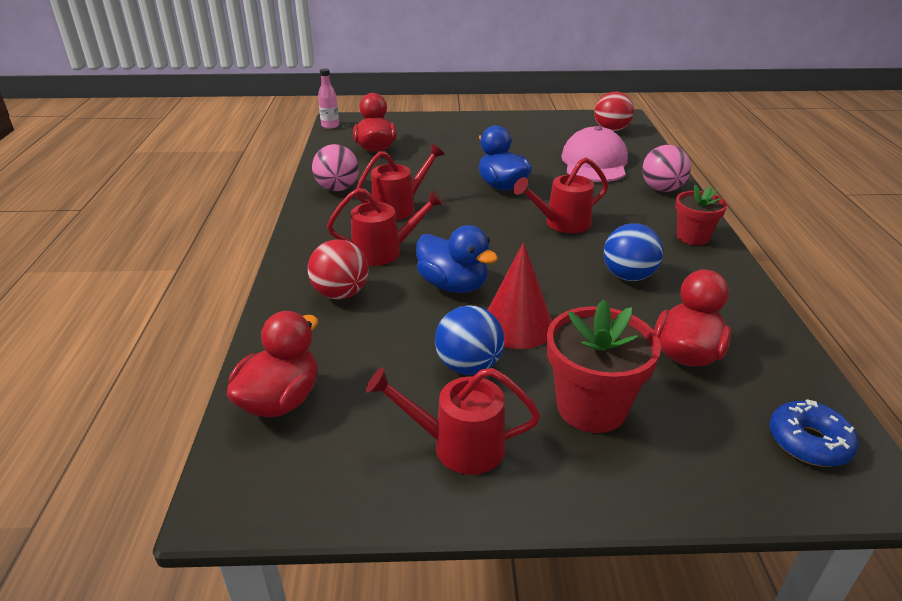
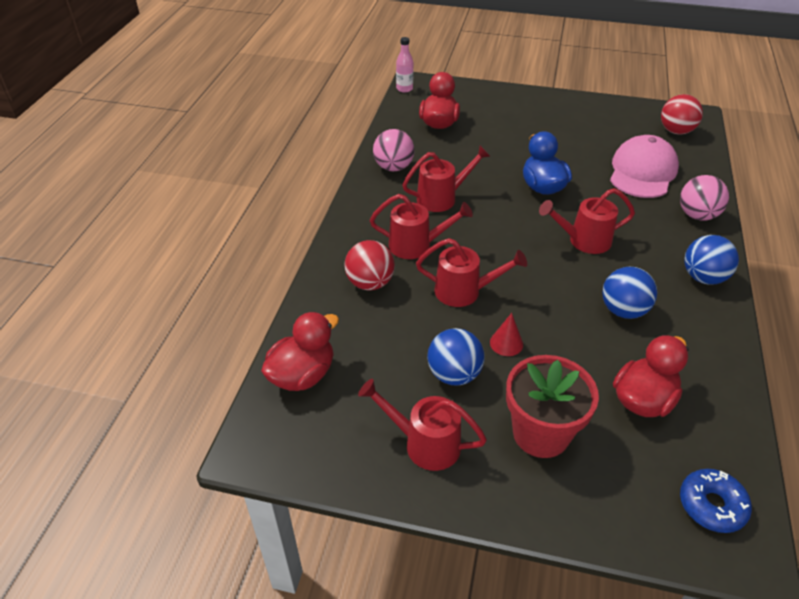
camera: 15 degrees right, 10 degrees up
(453, 285) = (465, 291): blue duck -> red watering can
(517, 326) = (506, 343): red cone -> red cone, size x0.54
(692, 237) = (703, 277): red flower pot -> blue ball

